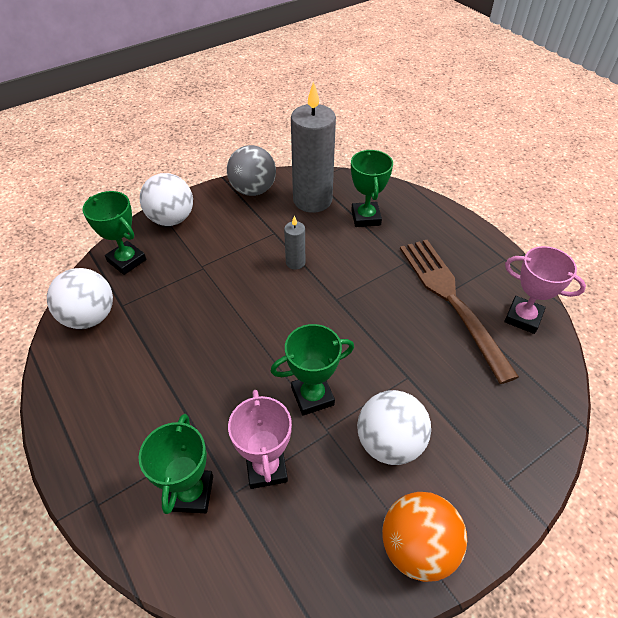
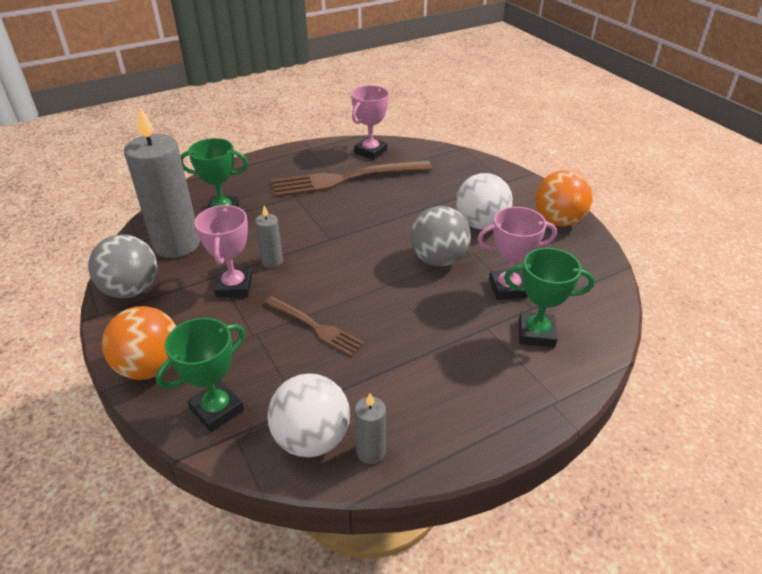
camera: 85 degrees left, 10 degrees down
(70, 354) = (371, 452): none -> grey candle
(171, 219) = (150, 367): white ball -> orange ball
(208, 304) = (315, 327): none -> brown fork
(260, 245) = (234, 286): none -> pink trophy
(312, 396) = (438, 259): green trophy -> grey ball

